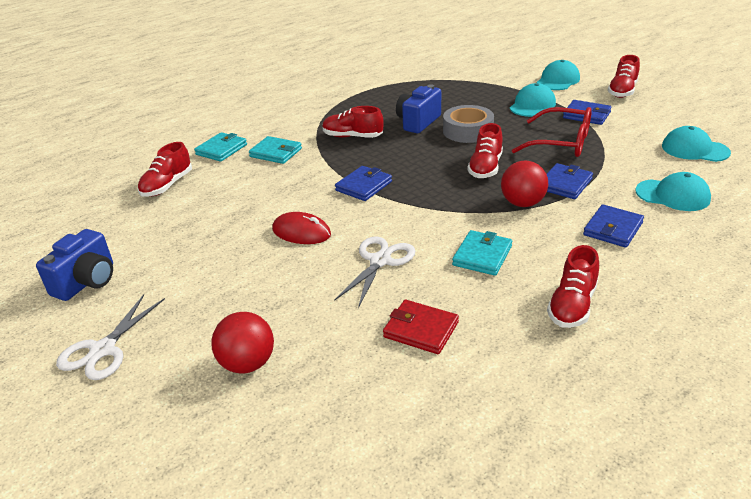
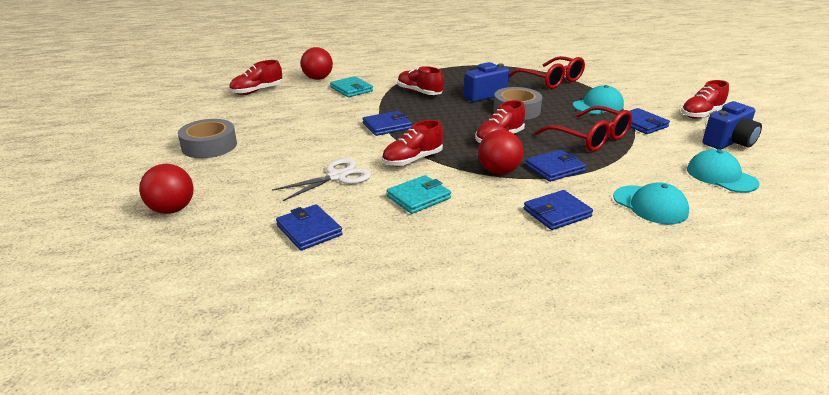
camera: 25 degrees right, 5 degrees down
(87, 282) = (143, 132): blue camera -> blue camera (729, 142)
(103, 350) = (104, 172): white scissors -> none
(194, 272) = (209, 146): none -> grey tape
(221, 149) = (318, 78): turquoise wallet -> red ball
(301, 232) = (306, 142): red mouse -> none
(421, 330) = (309, 230): red wallet -> blue wallet
(464, 88) = (551, 80): none -> red glasses
(558, 80) = (646, 93): turquoise cap -> none
(572, 305) = (448, 255): red shoe -> red shoe (412, 160)

